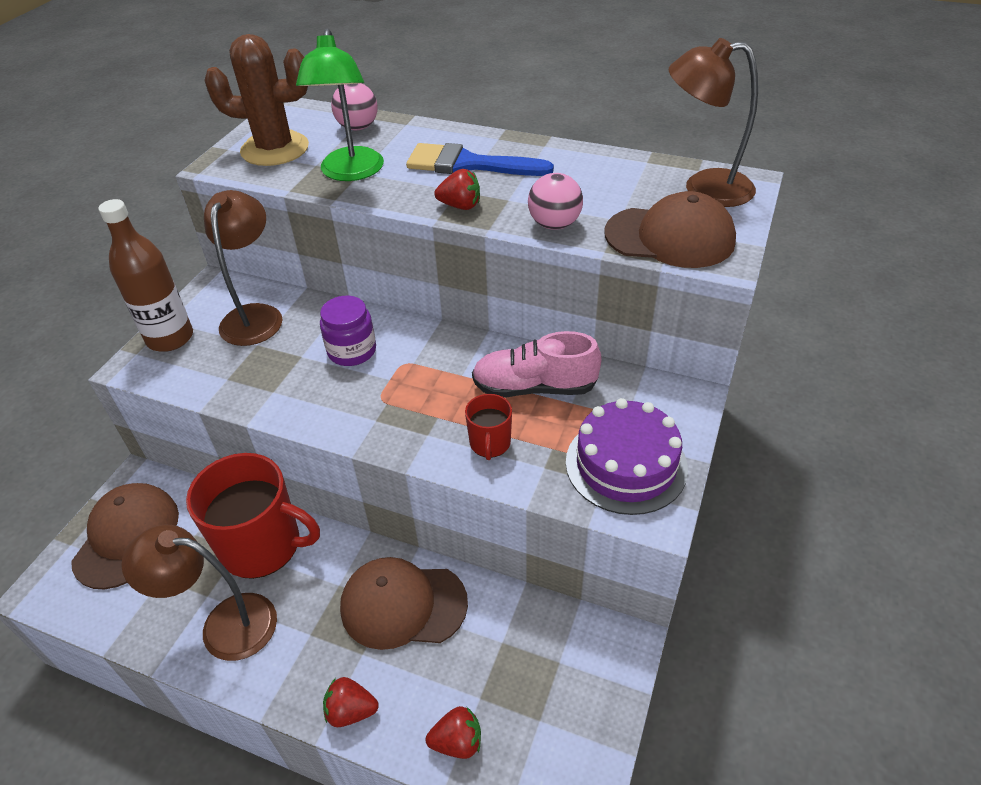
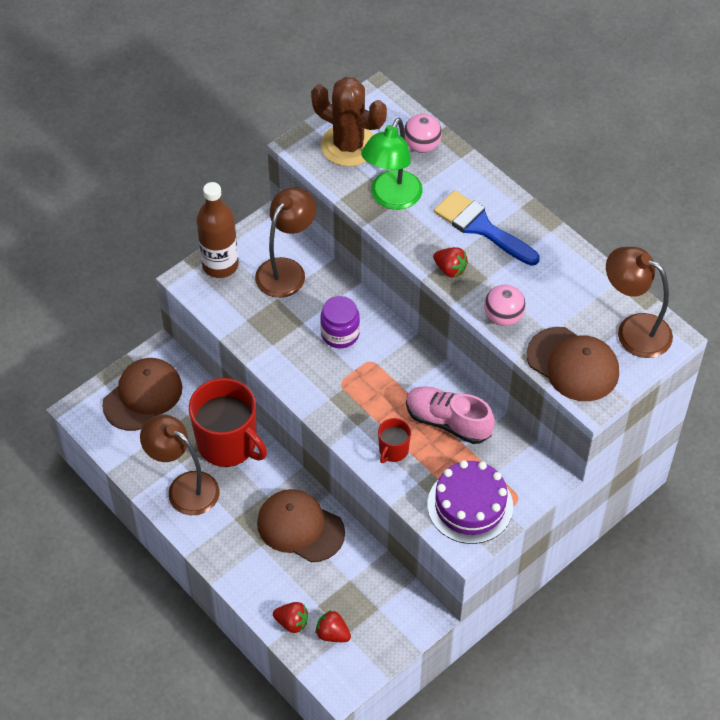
camera: 25 degrees right, 10 degrees up
(351, 711) = (239, 576): red strawberry -> red strawberry (332, 634)

